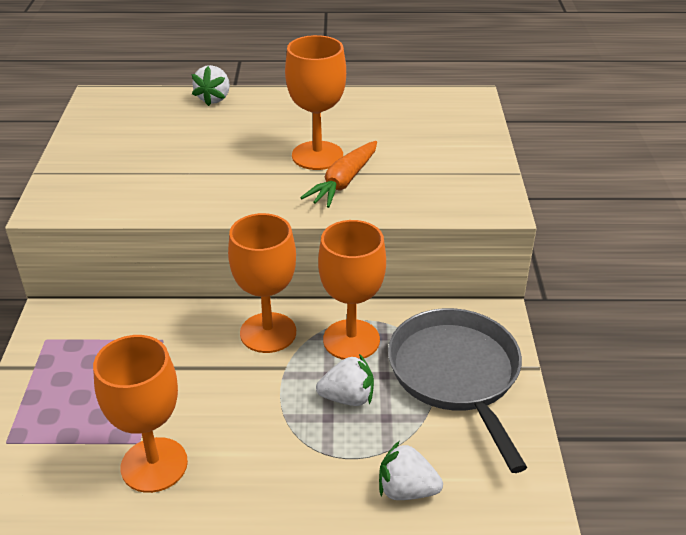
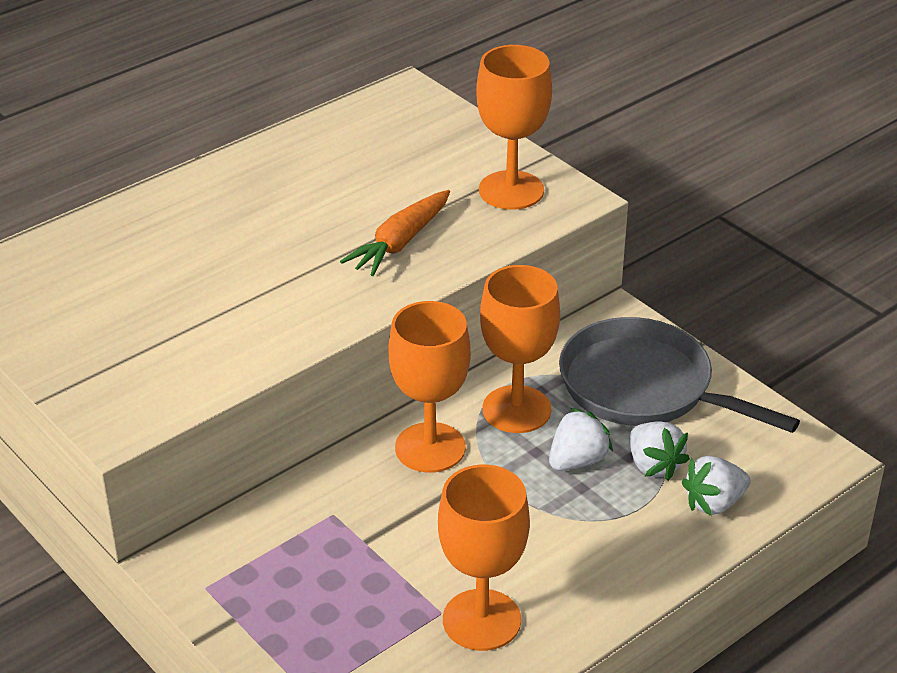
camera: 40 degrees left, 0 degrees up
(214, 98) = (122, 216): white strawberry -> white strawberry (653, 465)
(317, 155) = (335, 228): orange goblet -> orange goblet (511, 190)
(344, 182) = (400, 242): orange carrot -> orange carrot turned 45 degrees clockwise

